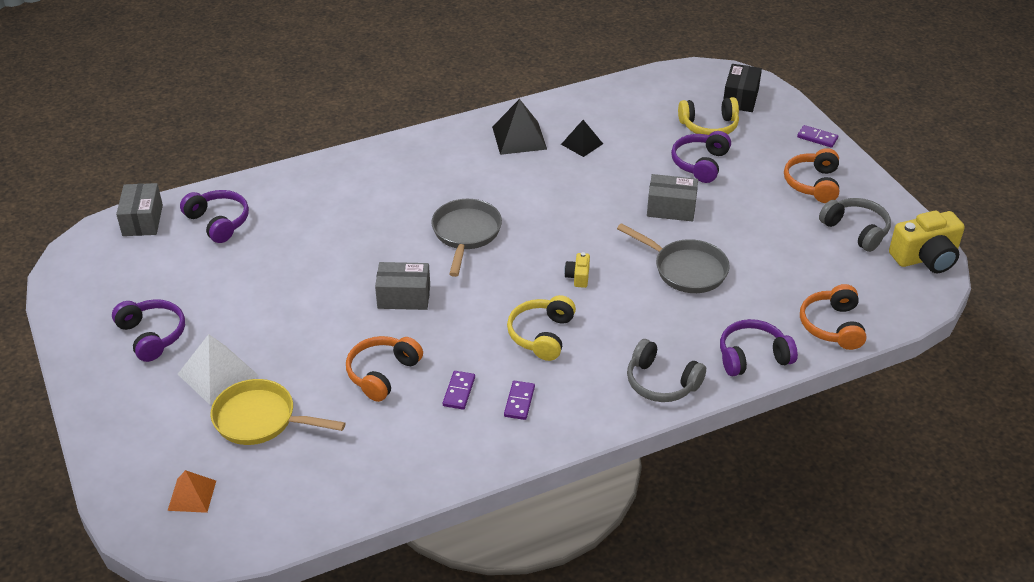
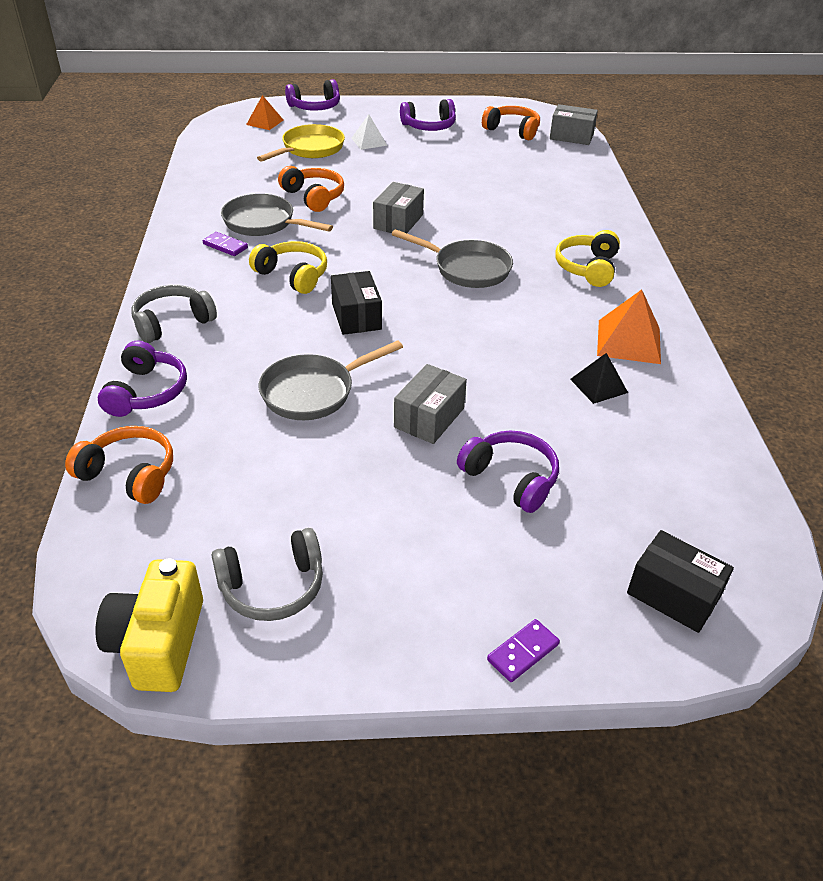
camera: 110 degrees right, 0 degrees up
(218, 222) = (553, 162): purple headphones -> purple headphones (315, 107)
(218, 374) = (369, 141): white pyramid -> white pyramid, size x0.63
(459, 391) = (263, 223): purple domino -> grey pan
(519, 138) = (629, 341): black pyramid -> orange pyramid
(578, 277) = (356, 316): yellow camera -> black box
(709, 126) = (601, 523): yellow headphones -> yellow headphones (587, 268)
(813, 184) = (405, 586): orange headphones -> orange headphones (512, 130)

